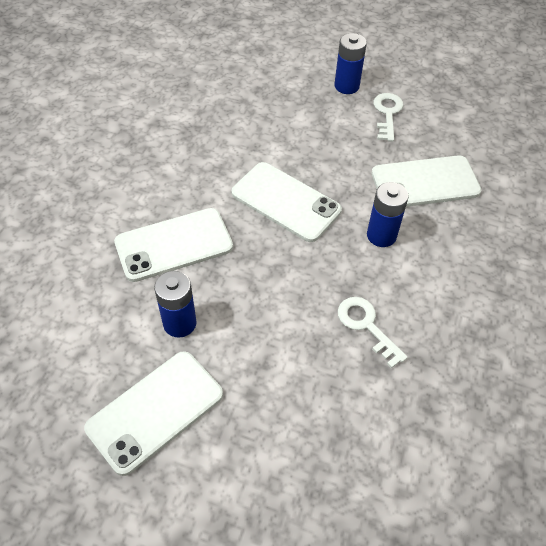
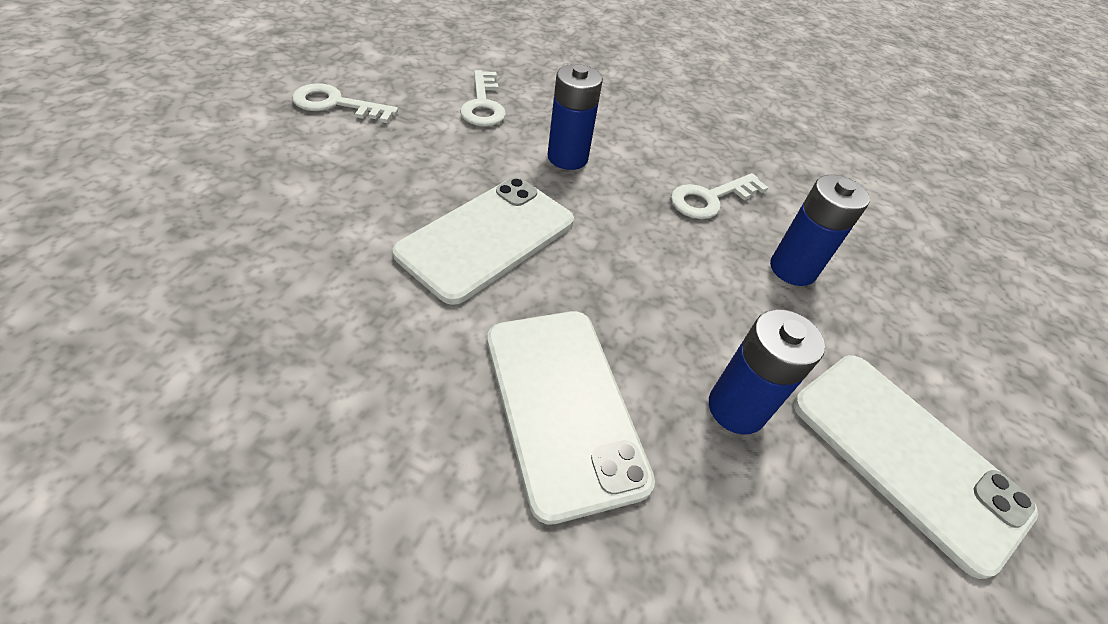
camera: 90 degrees left, 5 degrees down
(346, 86) = (247, 127): blue battery -> blue battery (792, 269)
(425, 182) = (483, 105): white phone -> white key

